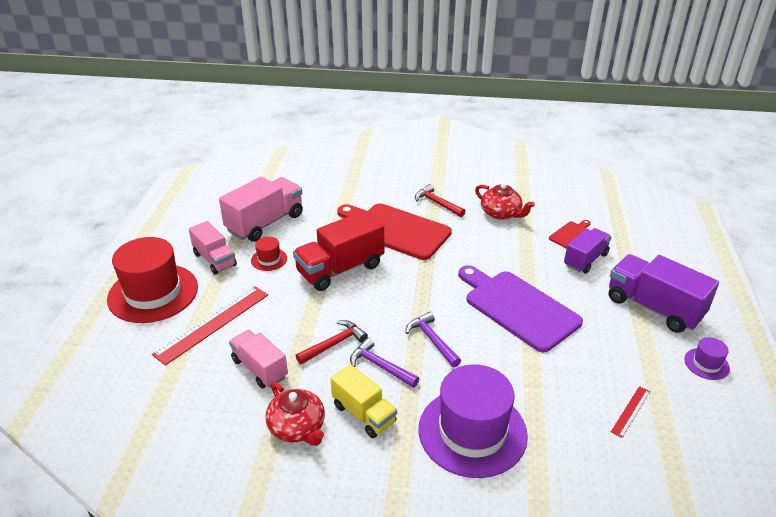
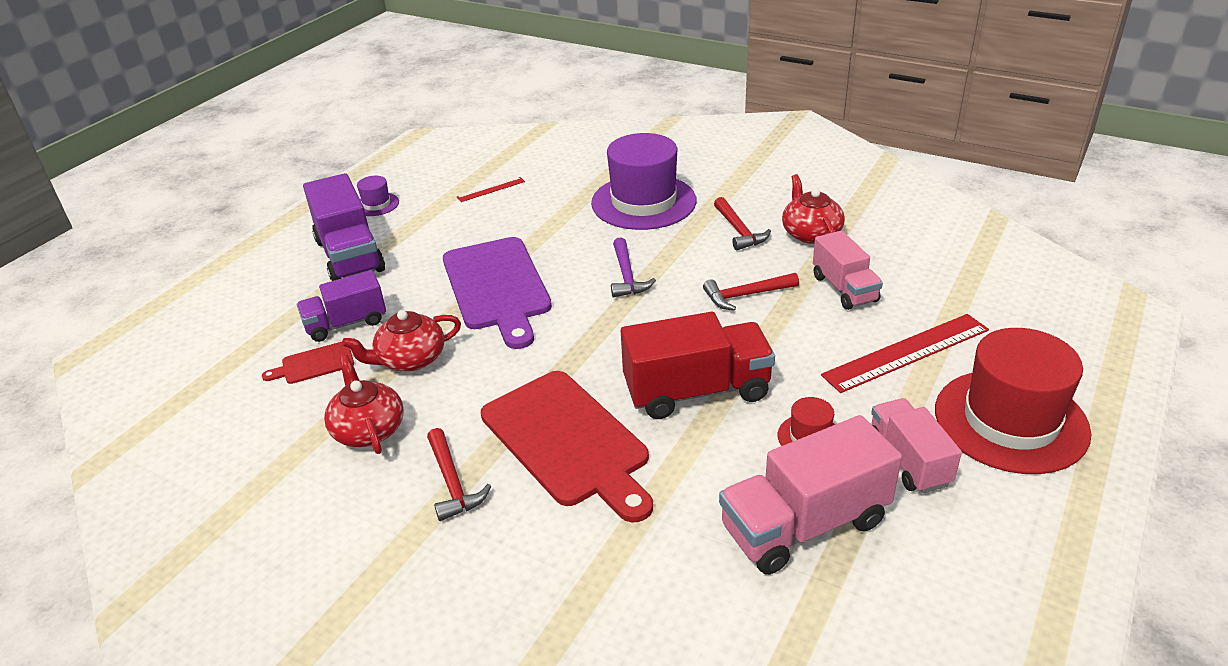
camera: 155 degrees left, 0 degrees up
(364, 414) = (739, 231): yellow truck -> red hammer
(380, 366) = (702, 264): purple hammer -> none
(520, 249) = (410, 359): none -> red teapot

